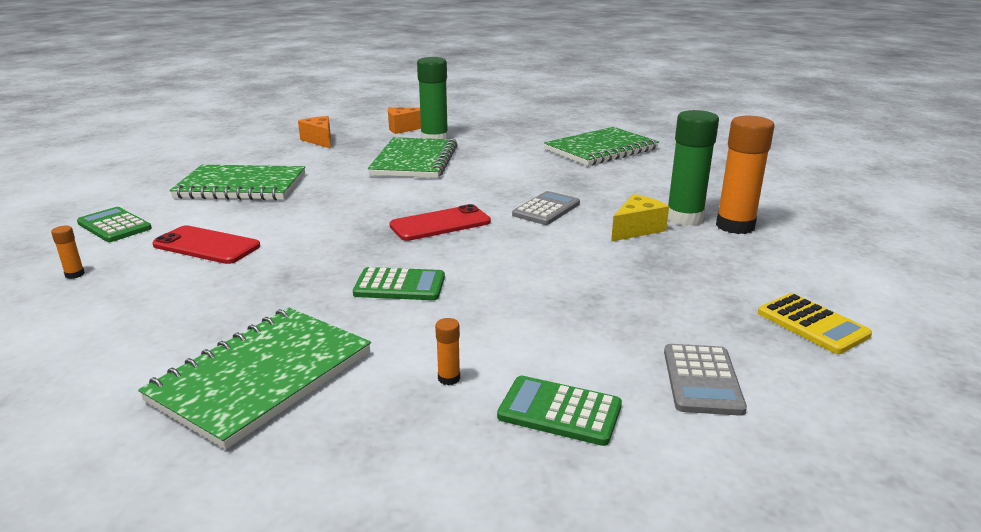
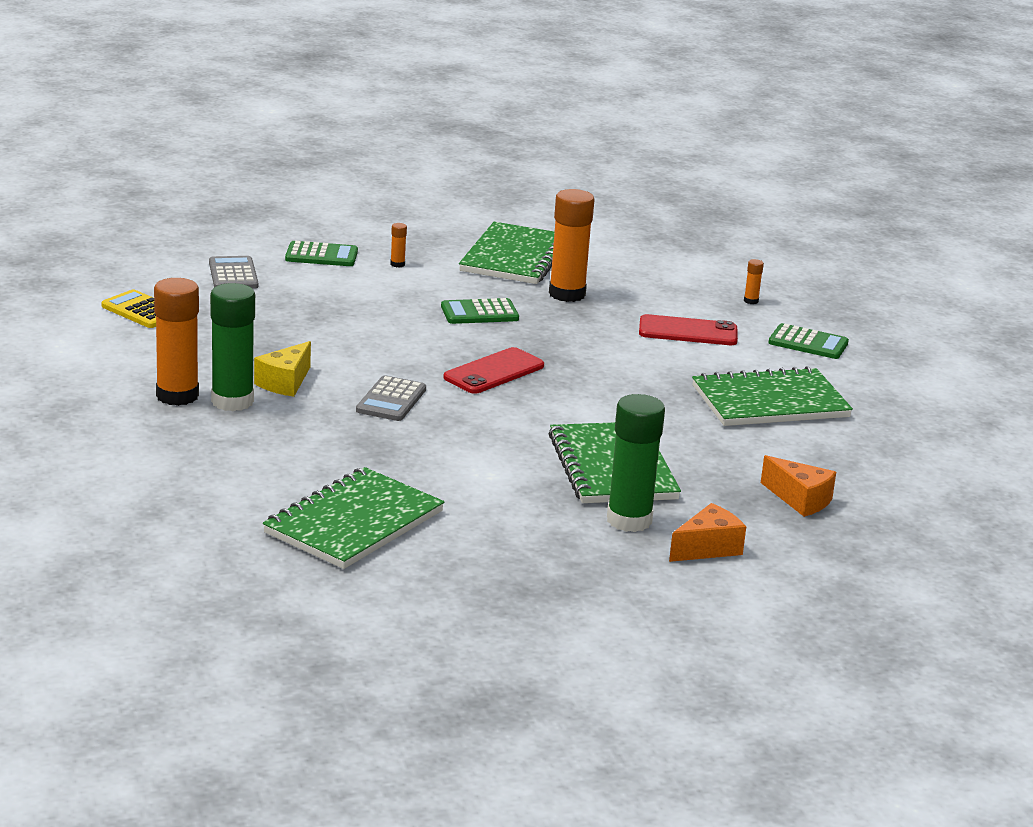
camera: 160 degrees right, 0 degrees up
(269, 302) = (567, 294): none -> orange glue stick

